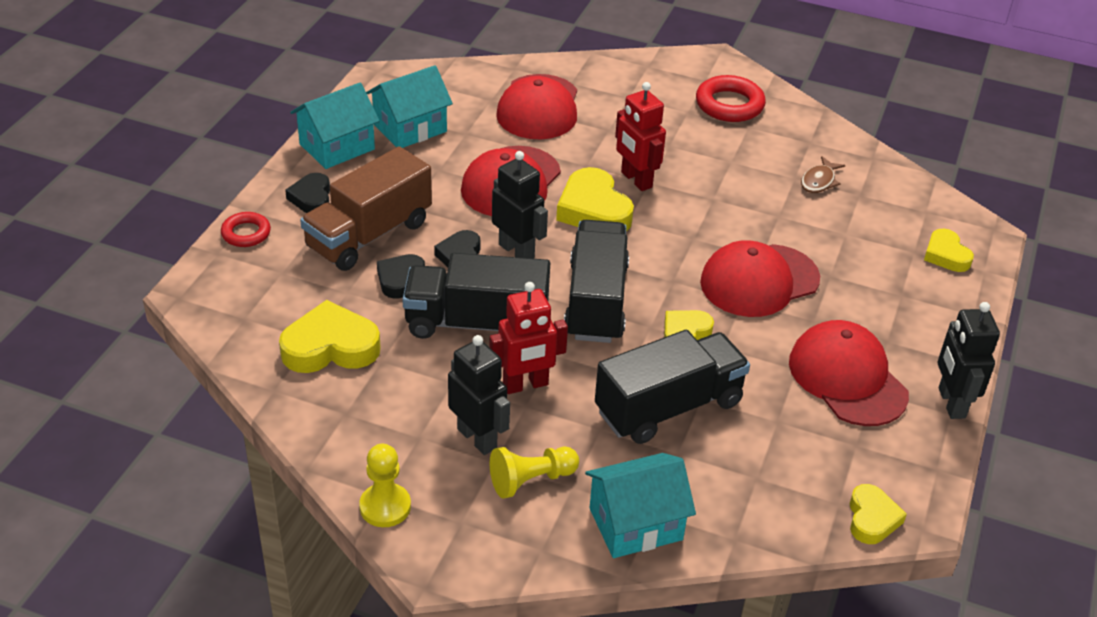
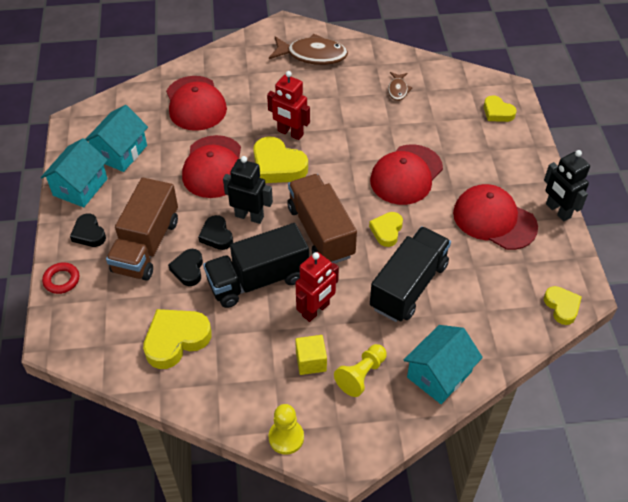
camera: 25 degrees left, 10 degrees up
(477, 438) = (311, 361): black robot -> yellow cube
(596, 301) = (321, 231): black truck -> brown truck
(729, 105) = (312, 55): red ring -> brown fish

